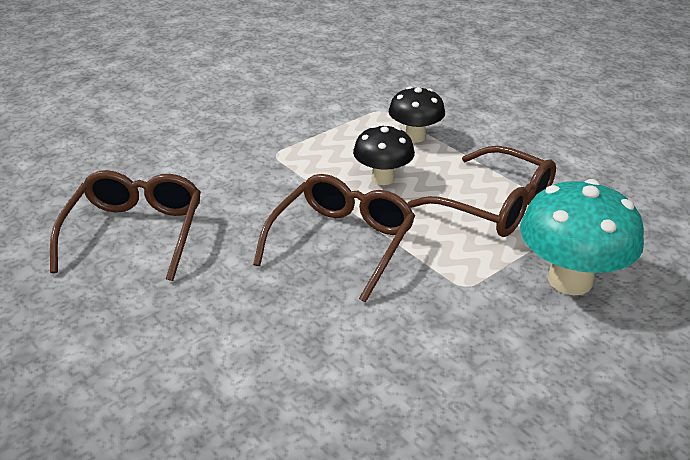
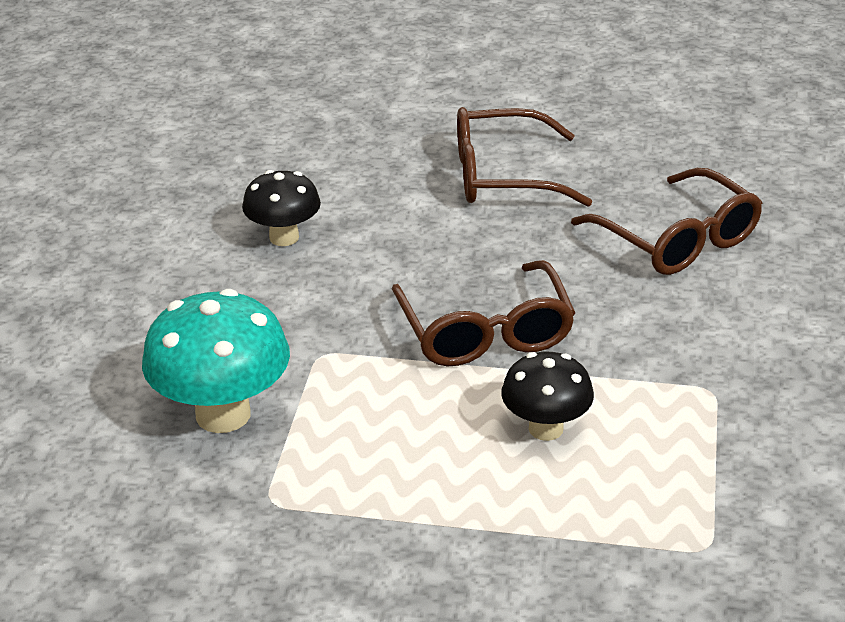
camera: 140 degrees right, 0 degrees up
(415, 137) = (594, 522): black mushroom -> black mushroom (284, 237)
(495, 206) = (378, 465): brown glasses -> brown glasses (503, 176)

